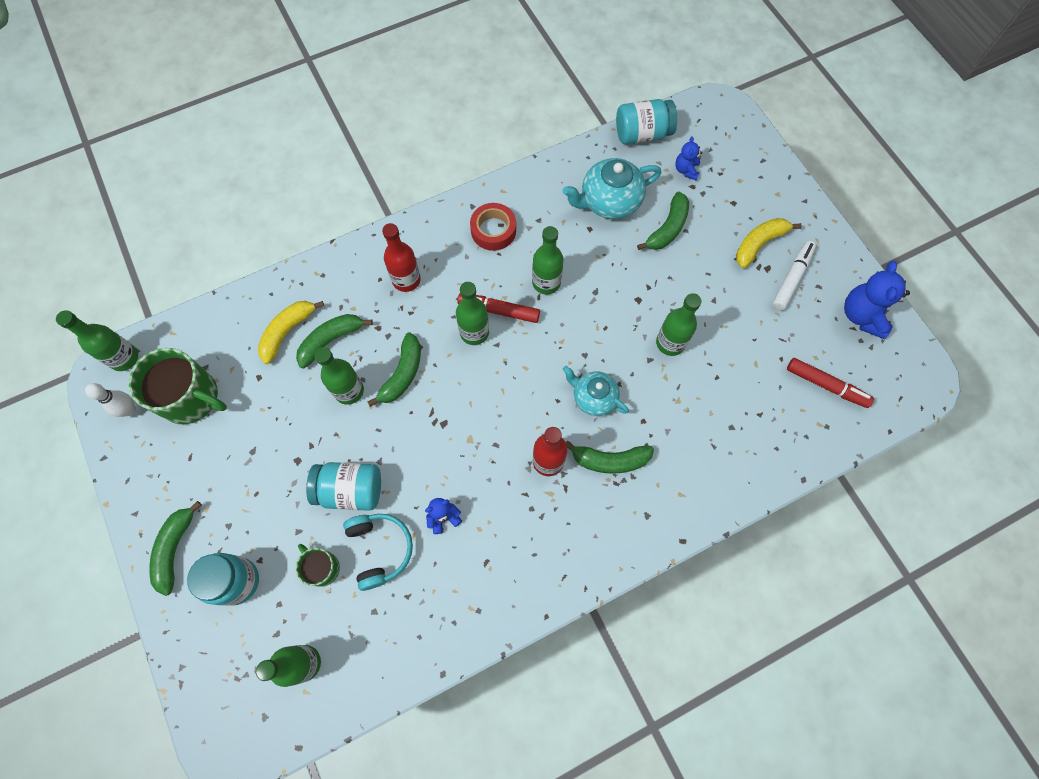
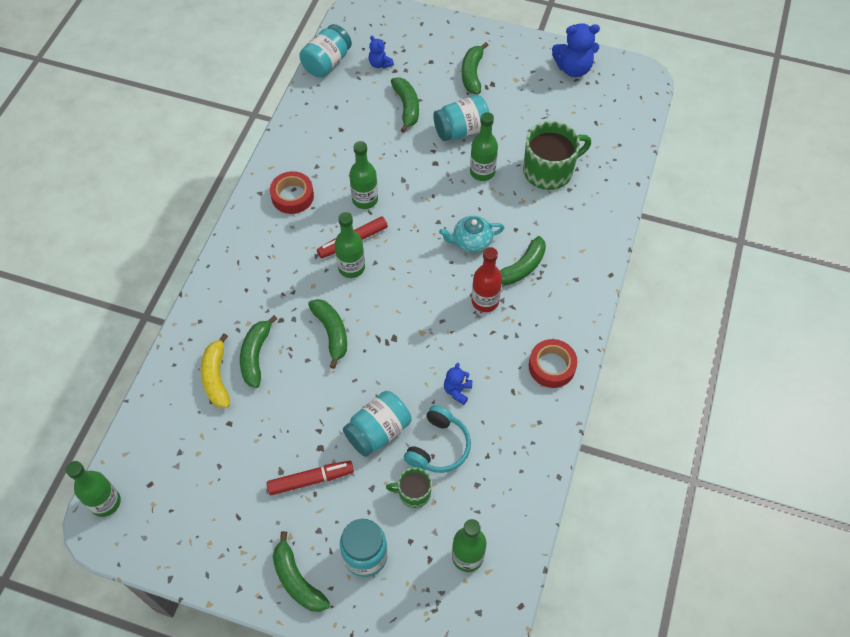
camera: 45 degrees left, 10 degrees down
(129, 410) = (152, 530): white bowling pin -> none
(191, 397) = (192, 480): green mug -> green mug (549, 170)
(349, 391) = (306, 374): green bottle -> none
(380, 549) = (438, 446): turquoise headphones -> turquoise headphones turned 90 degrees clockwise
(406, 280) = (266, 274): red bottle -> none
(540, 573) = (551, 366): none -> red tape
(609, 202) = (351, 120): turquoise teapot -> none
(693, 289) = (461, 130): none -> turquoise jar
(759, 244) = (472, 74): yellow banana -> green banana
(791, 278) = (512, 79): white marker -> none
(826, 385) = (595, 123): red marker -> red marker (311, 480)
(862, 315) = (573, 68): blue teddy bear -> blue teddy bear turned 60 degrees counterclockwise

